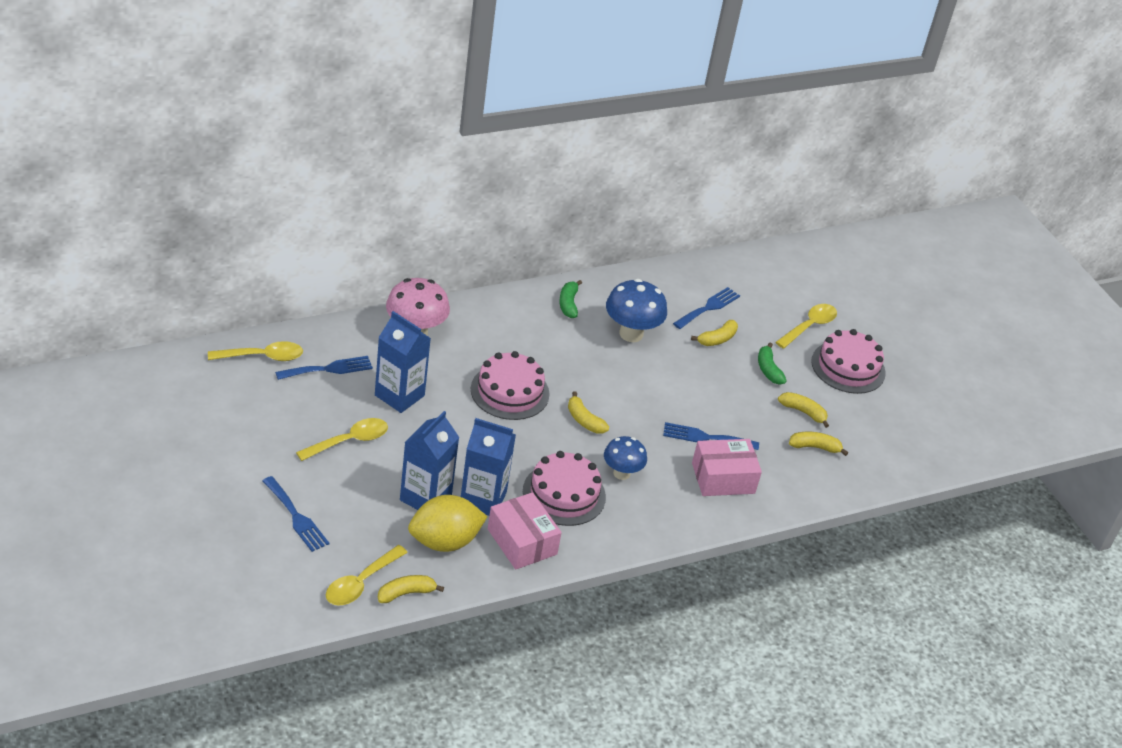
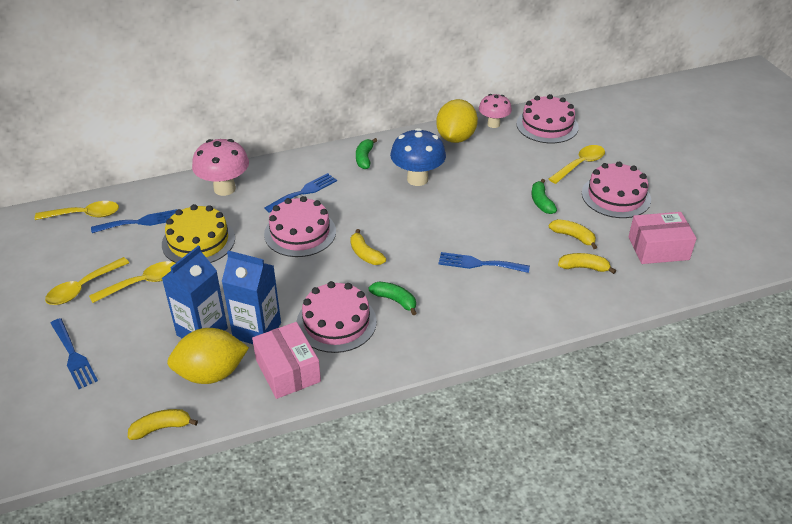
camera: 10 degrees right, 0 degrees up
(361, 583) = (118, 419): yellow spoon -> yellow spoon (83, 288)
(399, 395) = (198, 241): blue carton -> yellow cake
(621, 473) = (395, 300): blue mushroom -> green banana
(669, 284) = (455, 138): none -> yellow lemon
(708, 307) = (489, 154): blue fork -> blue fork (304, 192)
(711, 268) = (493, 124): none -> pink mushroom
(717, 339) = (495, 179): yellow banana -> none
(723, 478) = (493, 300): pink box -> pink box (658, 248)
(771, 274) = (547, 125): none -> pink cake

